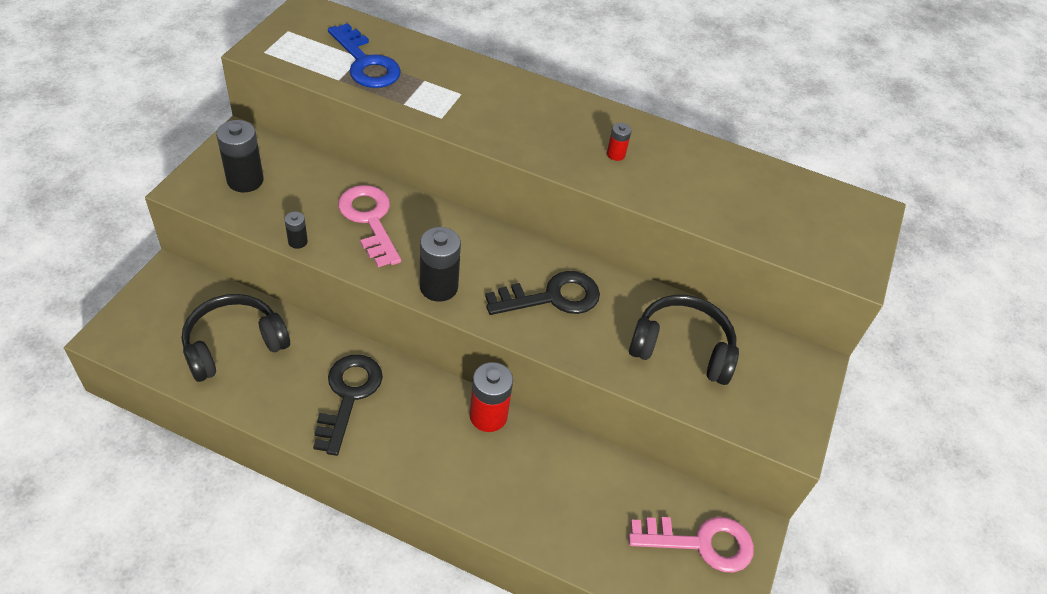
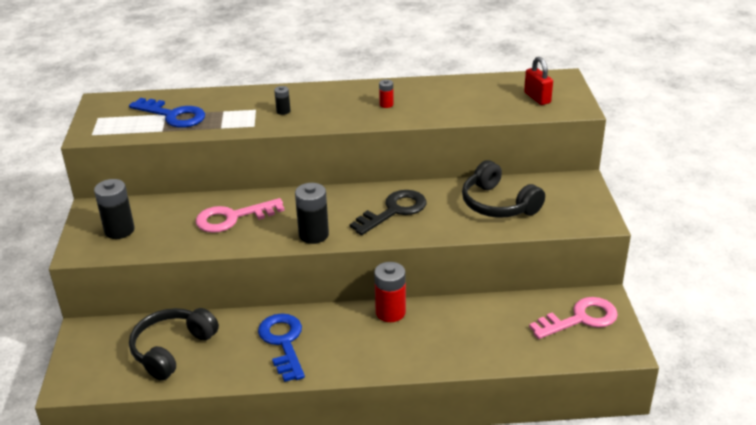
camera: 20 degrees left, 15 degrees down
(297, 241) = (191, 249): black battery -> black battery (283, 111)
(348, 395) = (283, 342): black key -> blue key
(369, 220) = (232, 218): pink key -> pink key turned 60 degrees counterclockwise
(682, 348) = (498, 204): black headphones -> black headphones turned 120 degrees counterclockwise
(813, 229) = (537, 98): none -> red padlock

